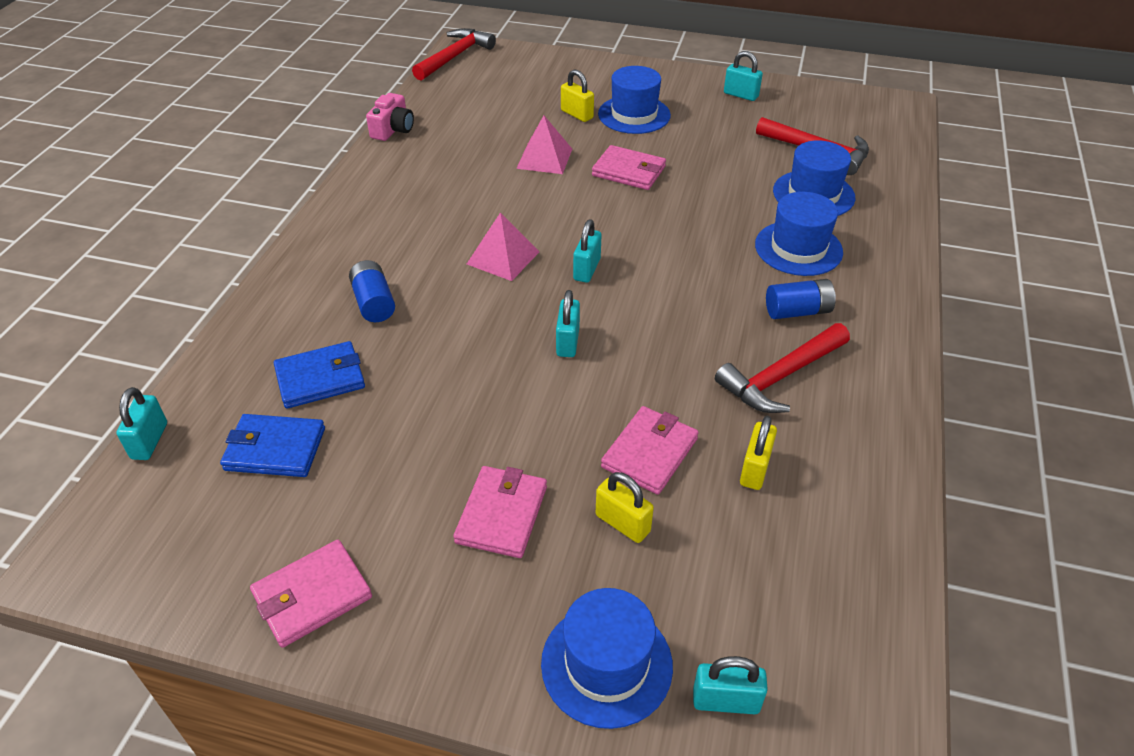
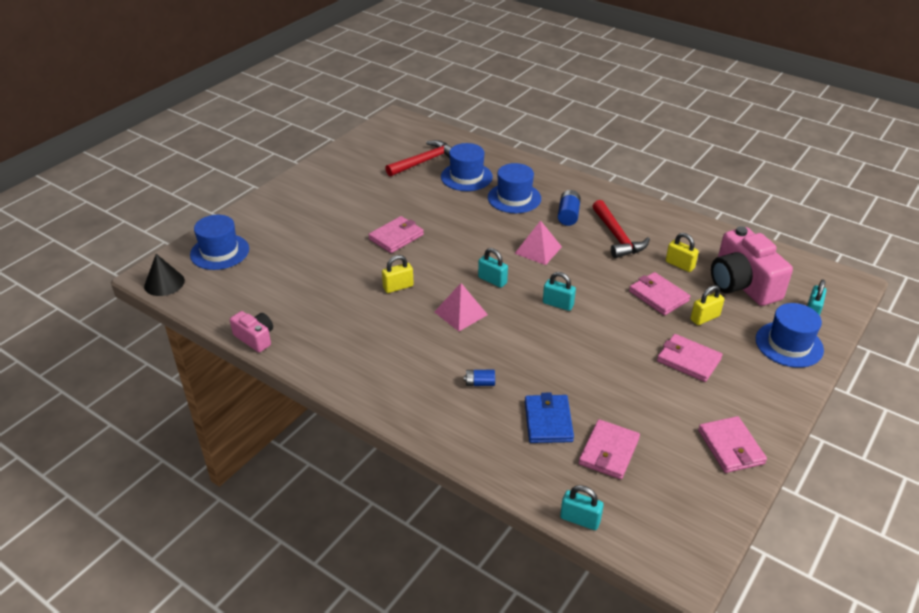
camera: 70 degrees left, 5 degrees down
(275, 449) = (608, 451): blue wallet -> pink wallet
(374, 303) = (479, 383): blue battery -> blue battery, size x0.65
(454, 57) = (164, 283): red hammer -> black cone
(544, 158) = (354, 269): pink pyramid -> pink pyramid (538, 250)
(577, 114) = (307, 241): yellow padlock -> yellow padlock (398, 287)
(634, 115) = (328, 217): blue hat -> blue hat (219, 252)
(741, 95) = (338, 168): turquoise padlock -> none
(753, 570) = (742, 284): none -> pink camera

